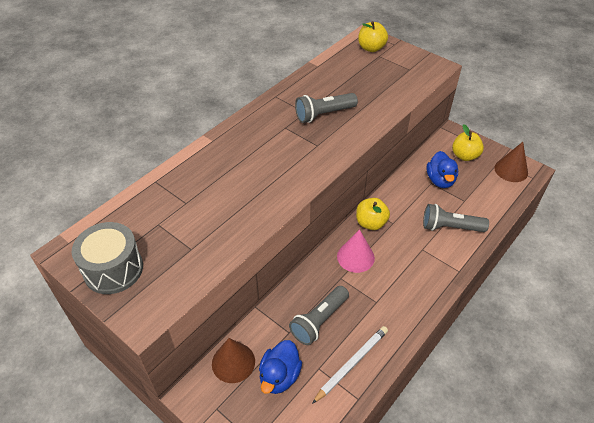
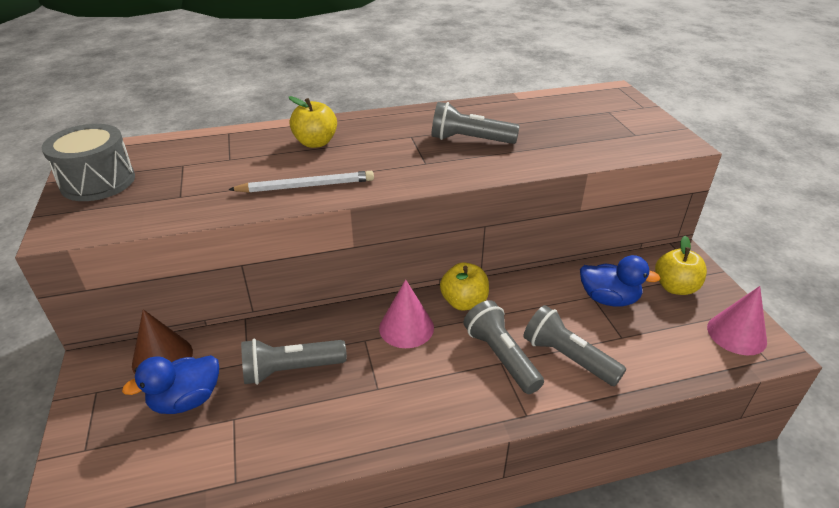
camera: 35 degrees right, 10 degrees down
(351, 364) = (272, 438): white pencil -> white pencil (306, 186)
(371, 48) = (606, 102): yellow apple -> yellow apple (315, 143)
(419, 246) = (501, 357): none -> grey flashlight
(440, 180) = (608, 299): blue duck -> blue duck turned 105 degrees counterclockwise
(511, 170) = (736, 334): brown cone -> pink cone

